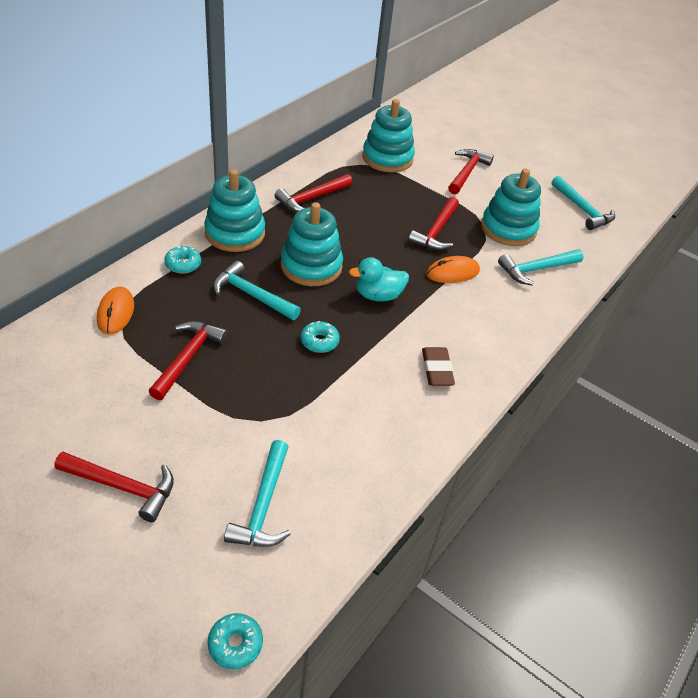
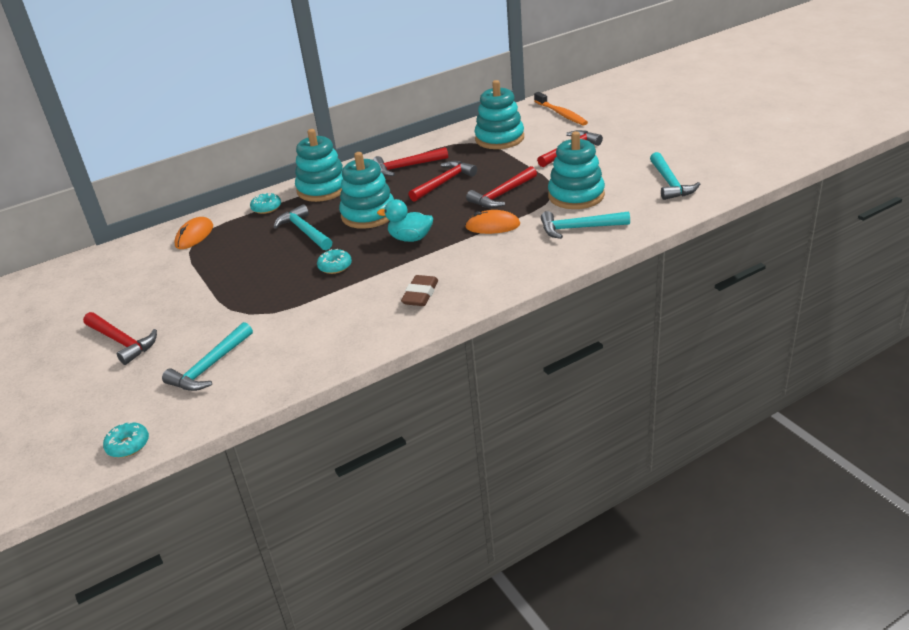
camera: 30 degrees right, 10 degrees down
(188, 358) = (225, 268): red hammer -> red hammer (444, 182)
(429, 126) = (561, 114): none -> orange toothbrush

